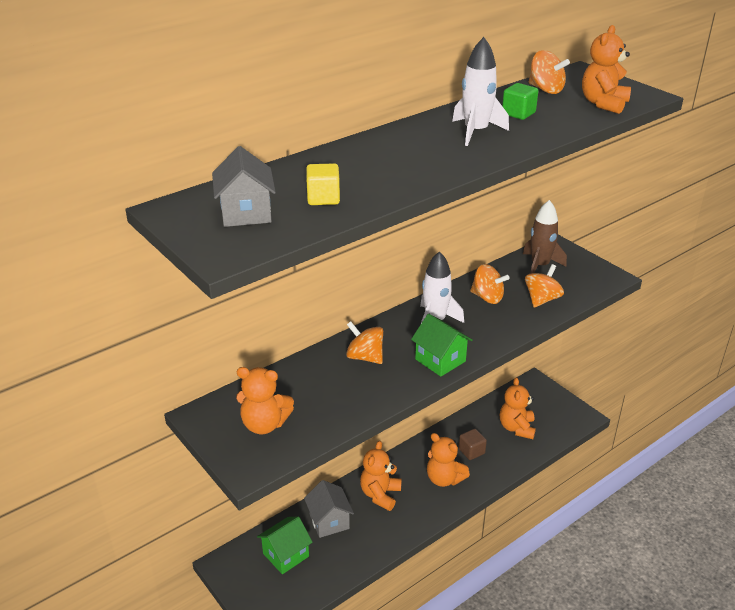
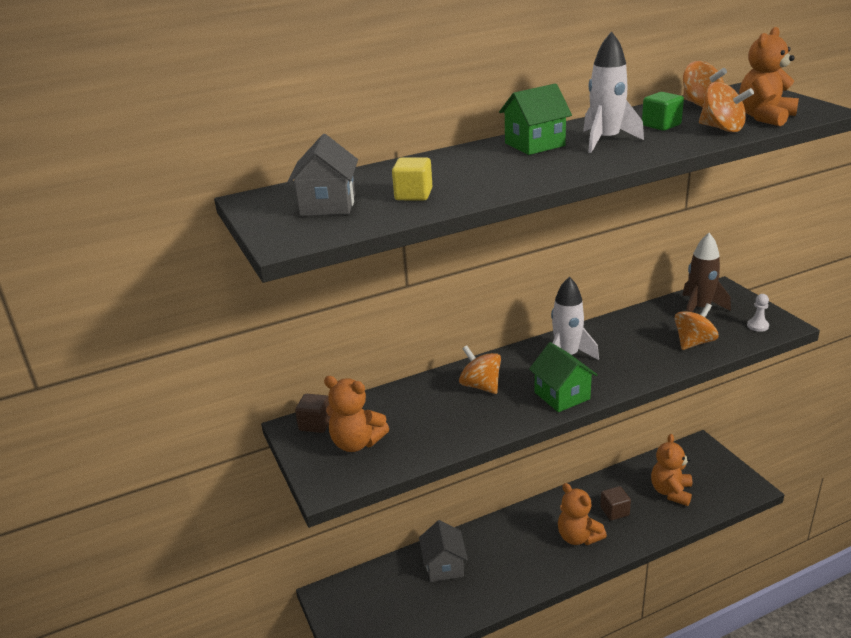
camera: 15 degrees right, 5 degrees down
(219, 409) = (316, 424): none -> brown cube
(286, 555) = (391, 595): green house -> green house (534, 144)
(380, 494) = (504, 545): orange teddy bear -> none
(487, 297) = (631, 336): orange spinning top -> orange spinning top (722, 128)
(591, 279) = (757, 326): none -> white pawn

